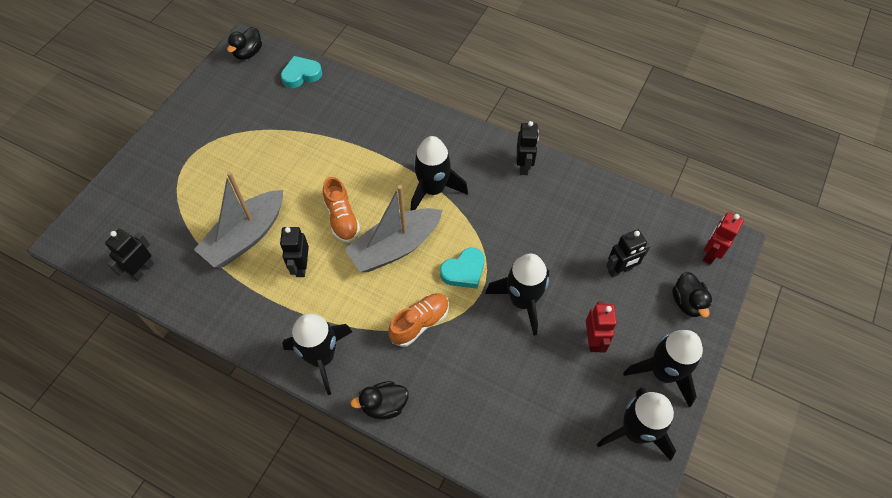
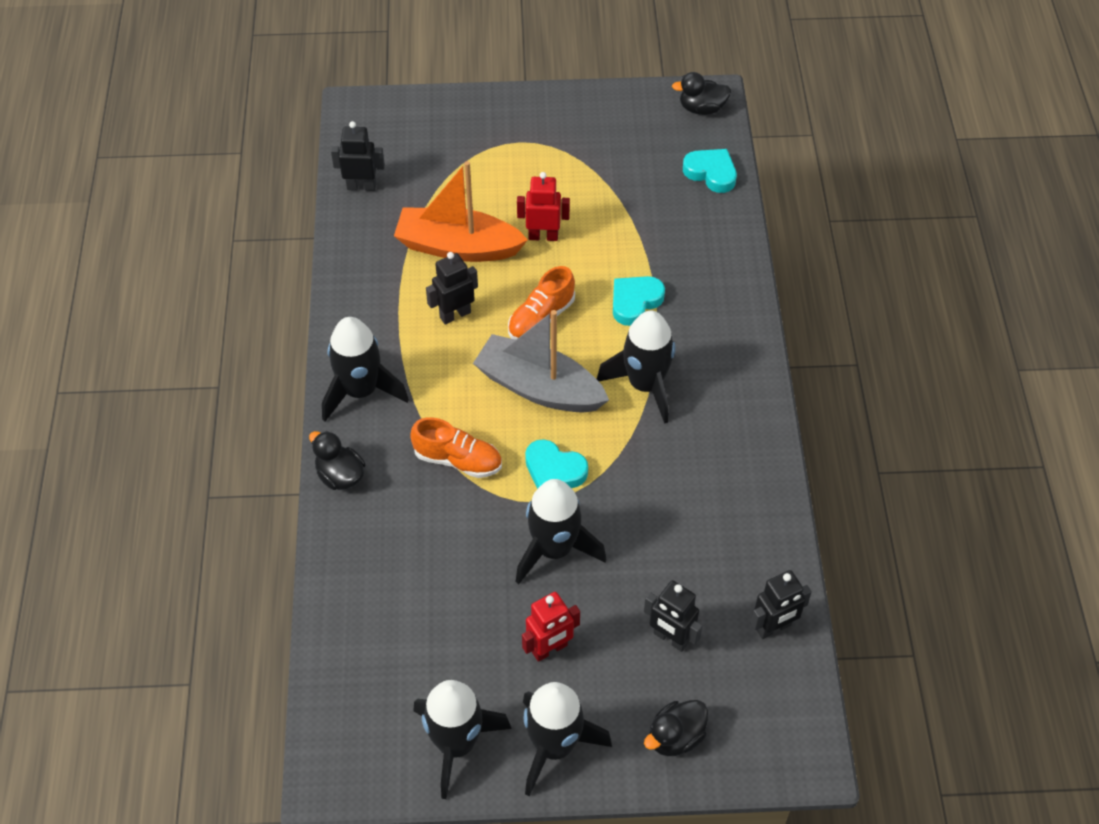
camera: 60 degrees right, 5 degrees down
(246, 237) = (458, 247): grey boat -> orange boat
(367, 162) = (635, 302): none -> turquoise heart
(524, 166) = (752, 463): black robot -> black robot (773, 628)
(710, 254) = (772, 739): red robot -> red robot (543, 236)

